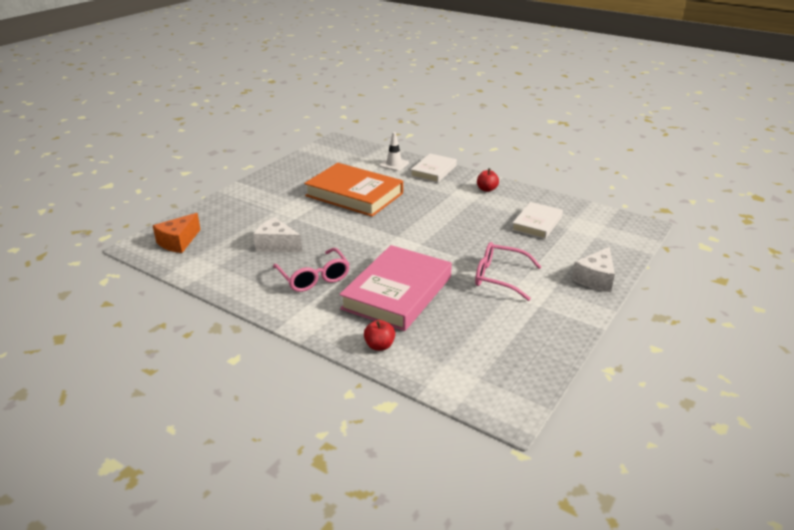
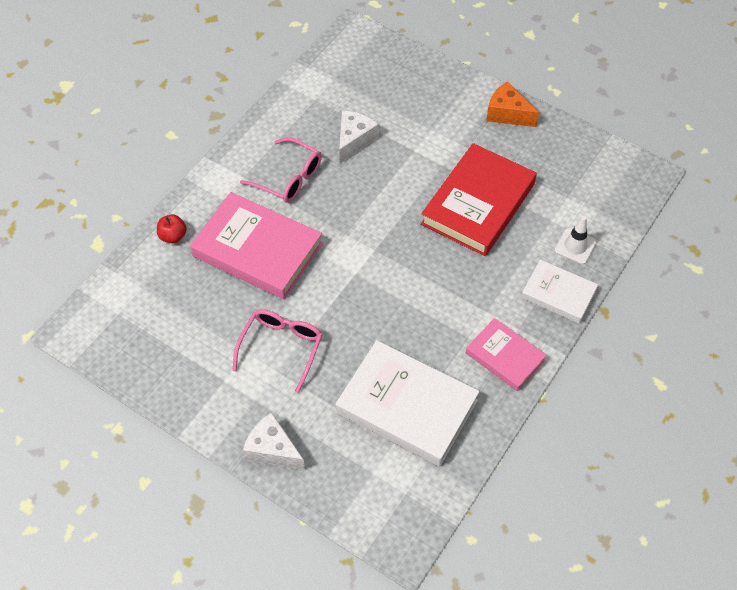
camera: 90 degrees right, 25 degrees up
(178, 242) = (361, 60): orange cheese -> orange cheese (507, 113)
(314, 278) = (289, 178): pink glasses -> pink glasses turned 120 degrees counterclockwise
(354, 194) = (478, 204): orange book -> red book
(486, 189) = (505, 357): red apple -> pink book
(537, 224) = (406, 406): white book -> white book, size x1.75

